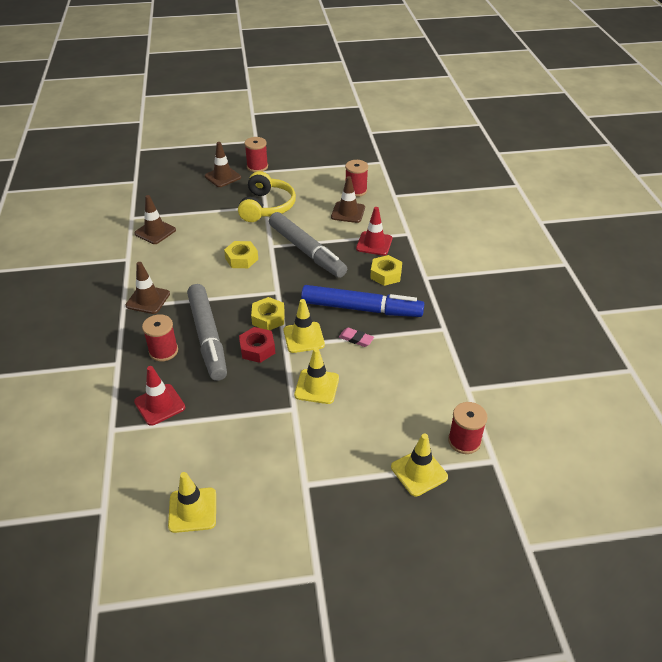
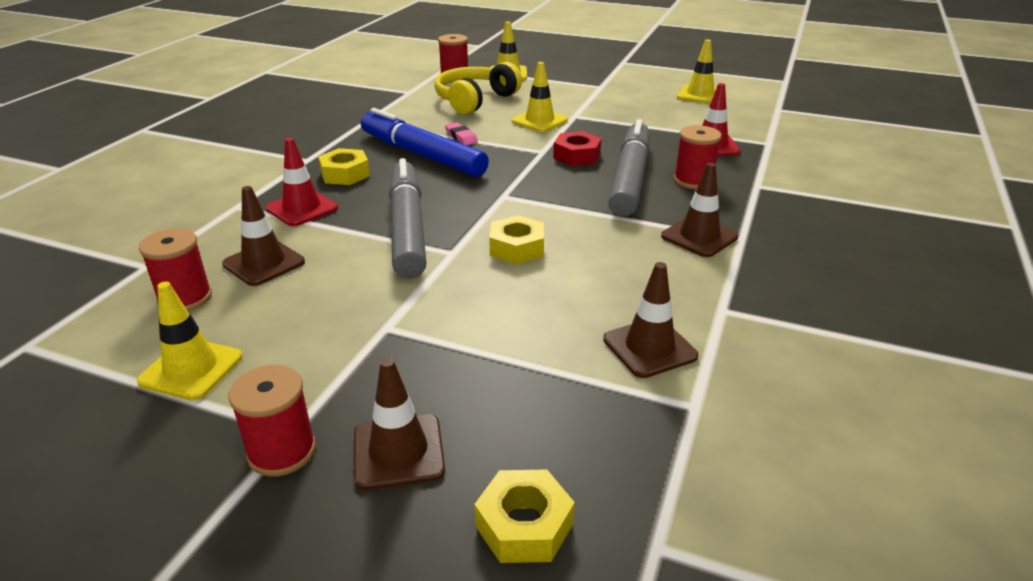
camera: 150 degrees left, 10 degrees down
(266, 207) = (384, 324): yellow headphones -> yellow headphones (475, 100)
(268, 318) = (540, 175): yellow nut -> yellow nut (524, 525)
(304, 337) = (515, 151): yellow traffic cone -> yellow traffic cone (191, 369)

